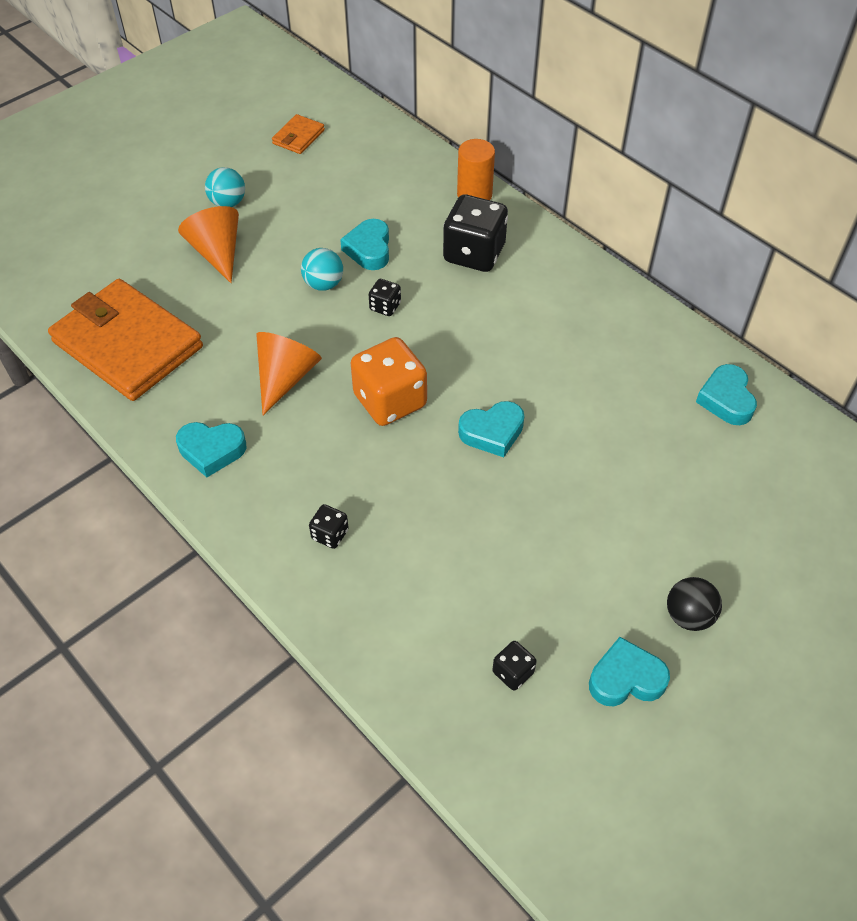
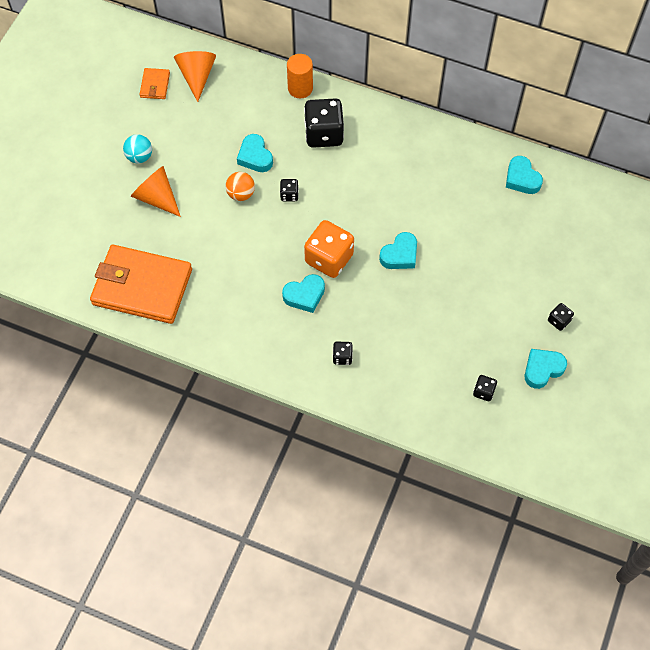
camera: 25 degrees left, 10 degrees up
(212, 451) = (241, 335): turquoise heart -> turquoise heart (304, 295)
(285, 378) = (256, 269): orange cone -> orange cone (197, 76)
(323, 284) = (241, 194): turquoise ball -> orange ball
(688, 616) = (559, 321): black ball -> black dice

